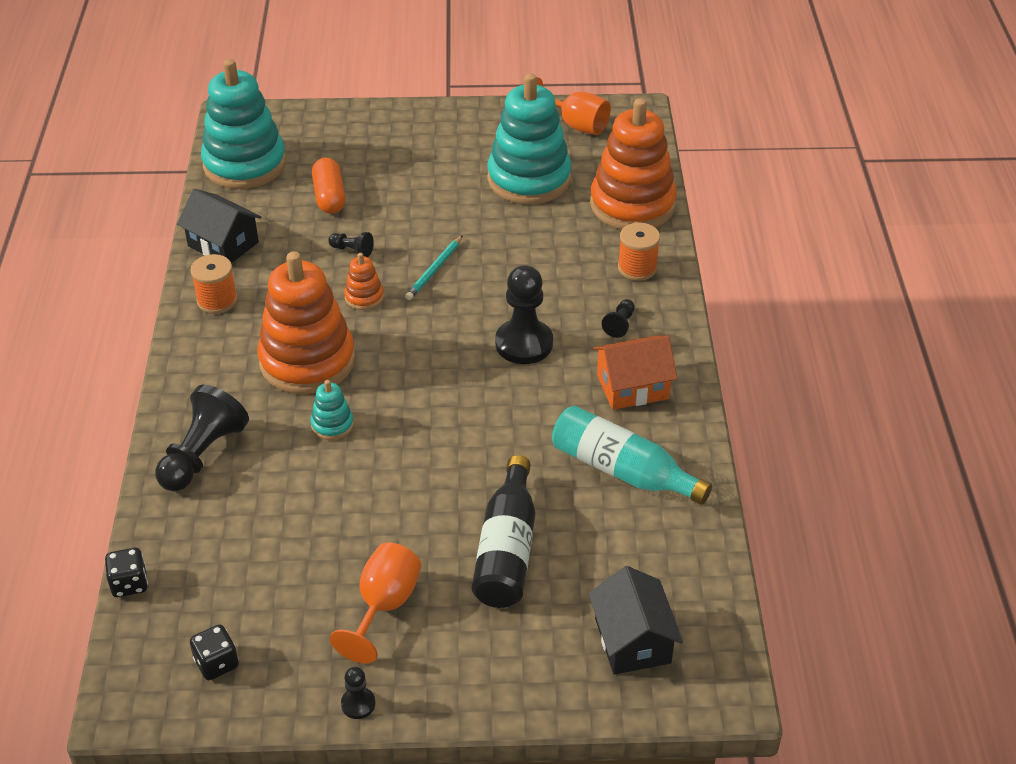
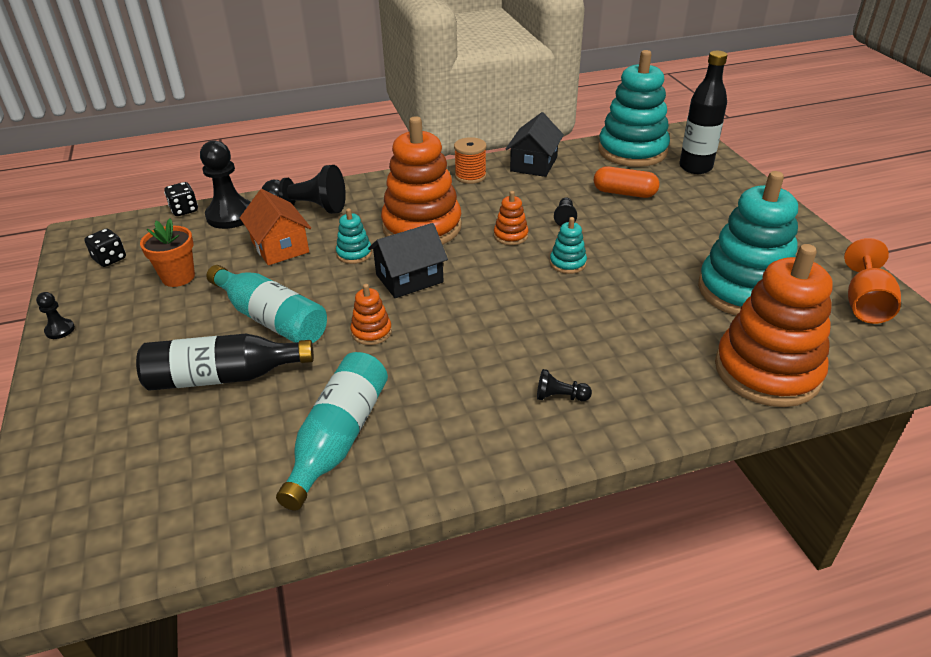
camera: 75 degrees right, 5 degrees down
(299, 589) = (178, 277): none -> orange flower pot
(309, 134) = (695, 167): none -> black bottle
(329, 196) = (624, 193): orange capsule -> orange capsule turned 45 degrees clockwise
(384, 606) = (159, 321): orange goblet -> none
(425, 506) = (271, 319): none -> turquoise bottle
(434, 270) = (567, 263): turquoise pencil -> turquoise stacking toy
(482, 429) = (371, 332): none -> orange stacking toy
(524, 344) = (496, 335): black pawn -> black pawn (230, 216)
(632, 387) = (466, 424): orange house -> orange house (280, 247)
(632, 640) = (105, 487): black house -> black house (409, 278)
(637, 268) = (660, 394): orange spool -> none

